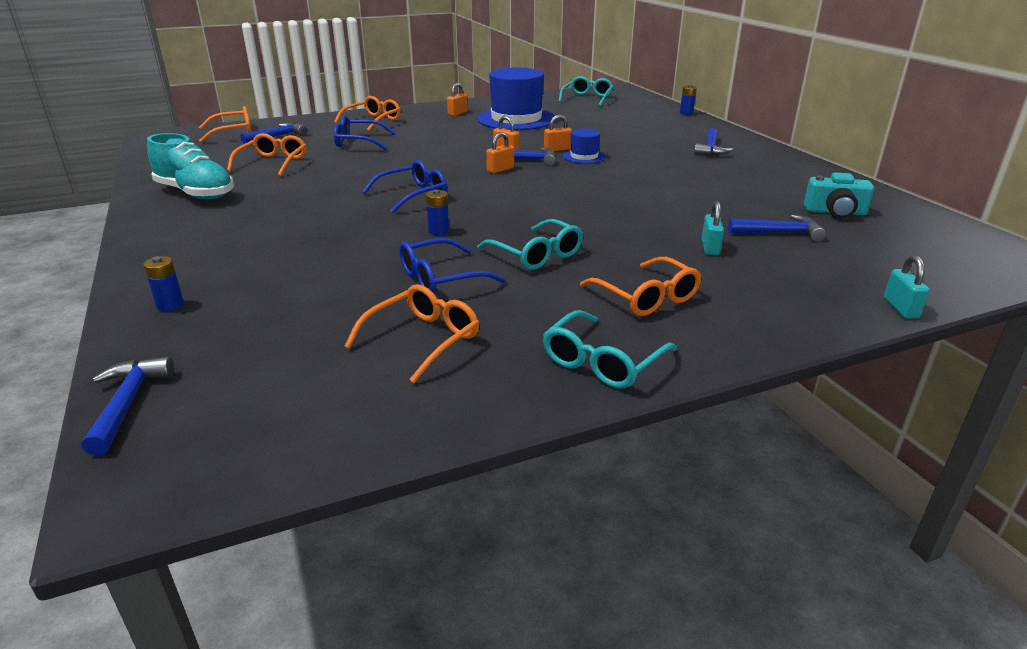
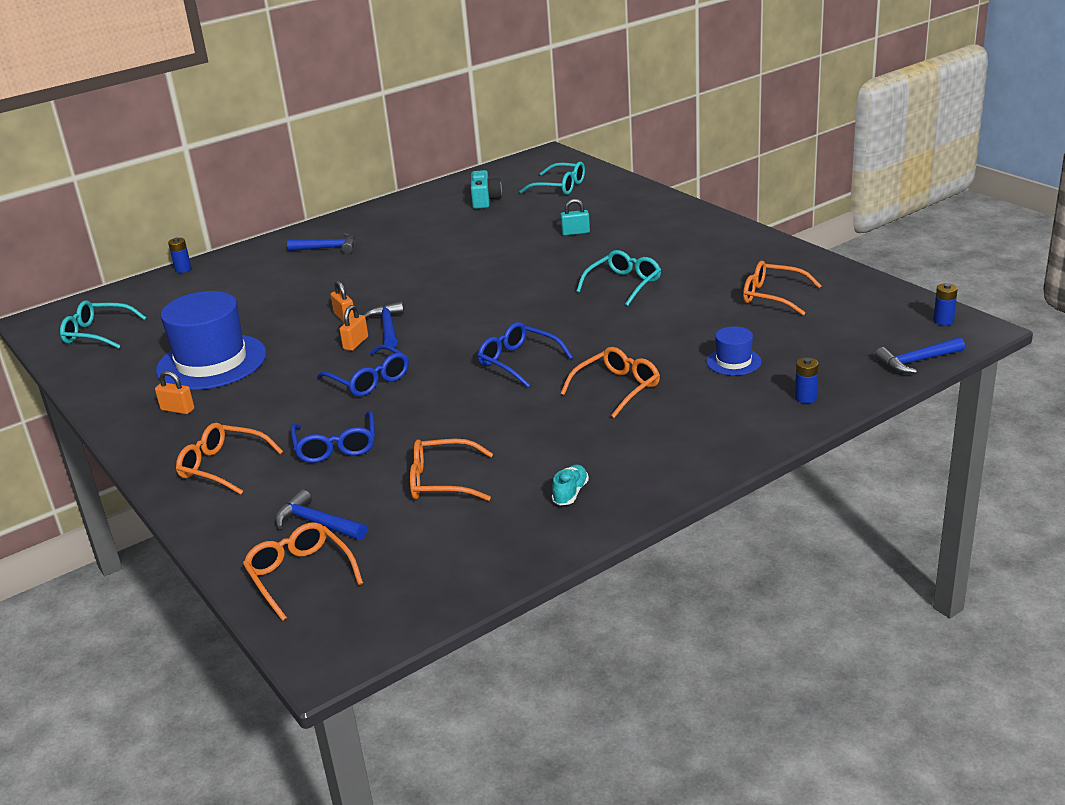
camera: 100 degrees left, 0 degrees up
(195, 193) = (570, 493): turquoise shoe -> turquoise shoe, size x0.46
(438, 231) = (600, 329): blue battery -> blue battery (943, 321)
(441, 278) = (686, 309): blue glasses -> blue glasses (369, 380)
(500, 169) = (424, 334): orange padlock -> none
(584, 156) = (367, 301): blue hat -> blue hat (733, 362)
(603, 361) = (753, 246): turquoise glasses -> turquoise glasses (559, 187)
(646, 297) = (666, 244): orange glasses -> orange glasses (616, 389)
(779, 233) = (536, 214): blue hammer -> none
(900, 308) = (634, 184): turquoise padlock -> none

